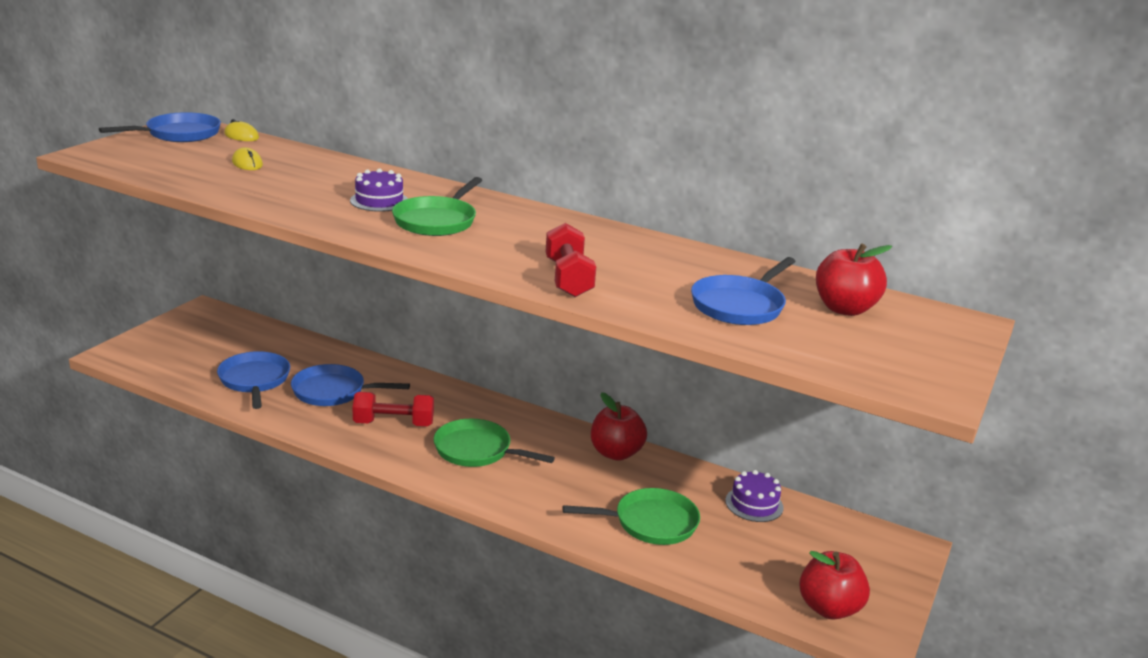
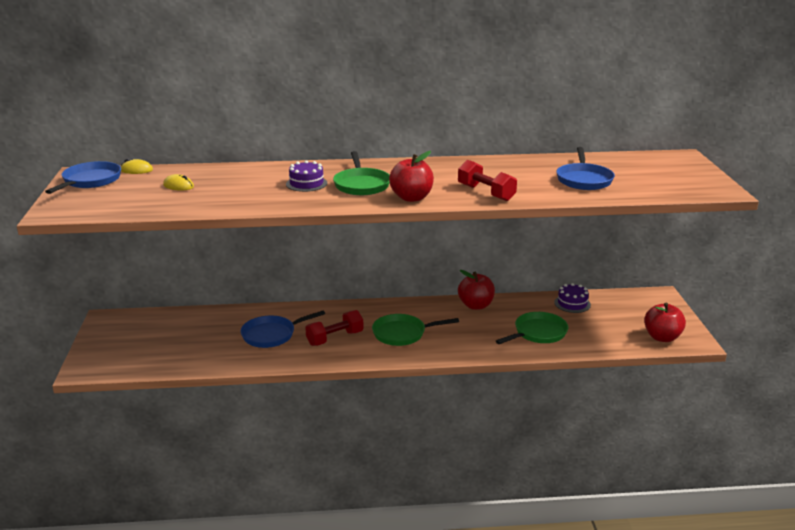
camera: 30 degrees left, 0 degrees up
(255, 380) = (211, 348): blue pan -> none
(844, 309) = (627, 166): red apple -> red apple (411, 198)

